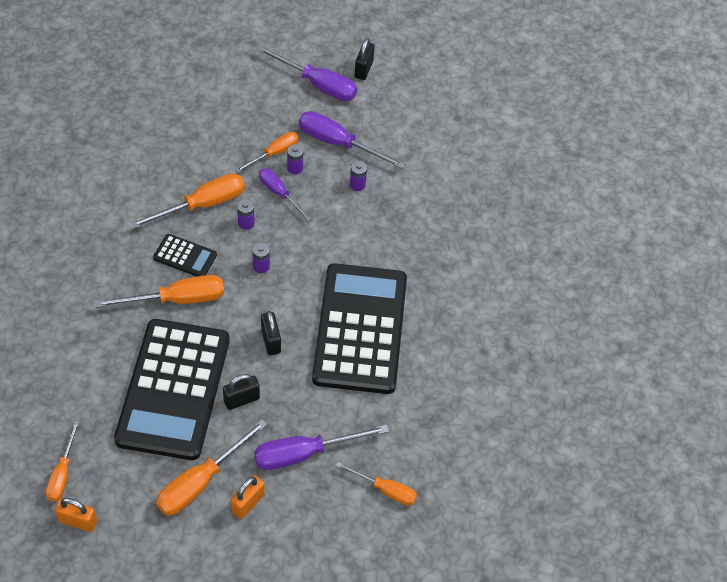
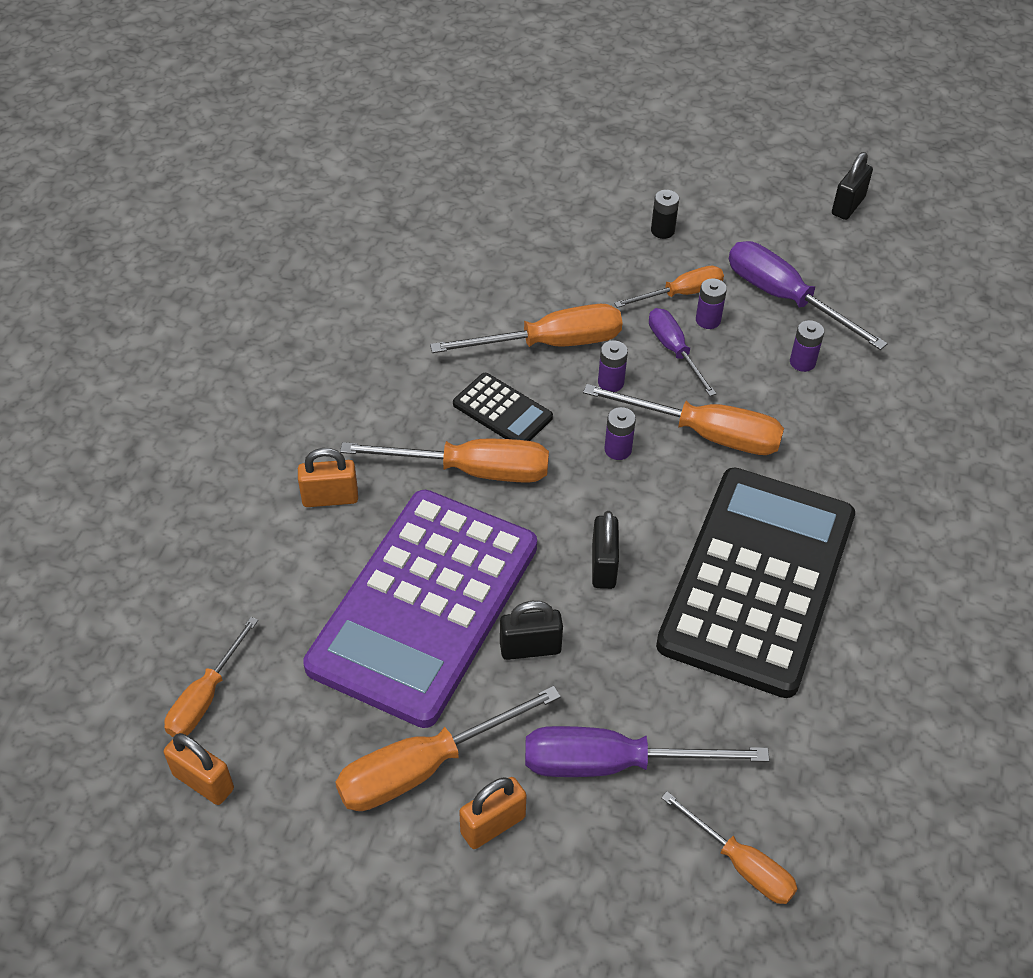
camera: 20 degrees right, 5 degrees down
(96, 336) = (330, 498): none -> orange padlock
(173, 389) = (424, 606): black calculator -> purple calculator
(252, 110) = (662, 231): none -> black battery
(310, 244) = (705, 434): none -> orange screwdriver
(318, 84) = (771, 213): purple screwdriver -> none

